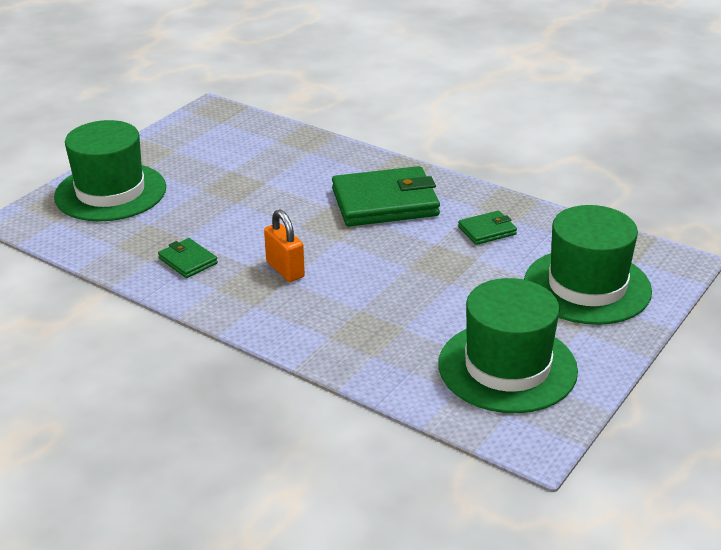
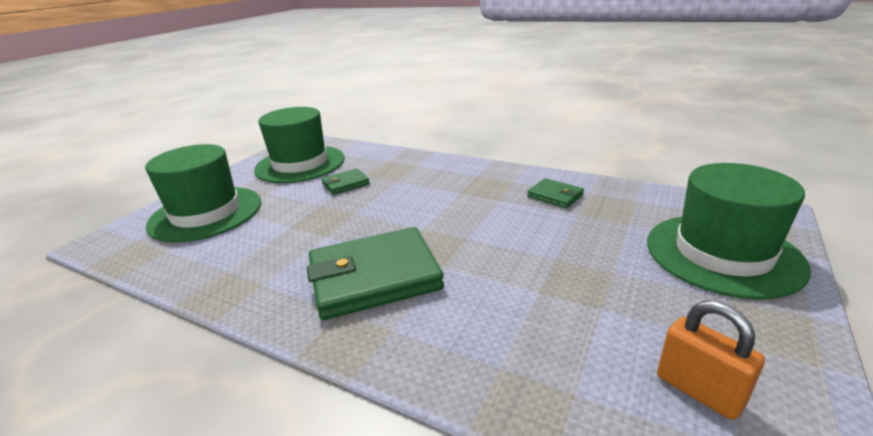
camera: 175 degrees right, 5 degrees down
(285, 270) = (464, 198): orange padlock -> orange padlock (698, 390)
(487, 230) = (265, 254): green wallet -> green wallet (345, 184)

